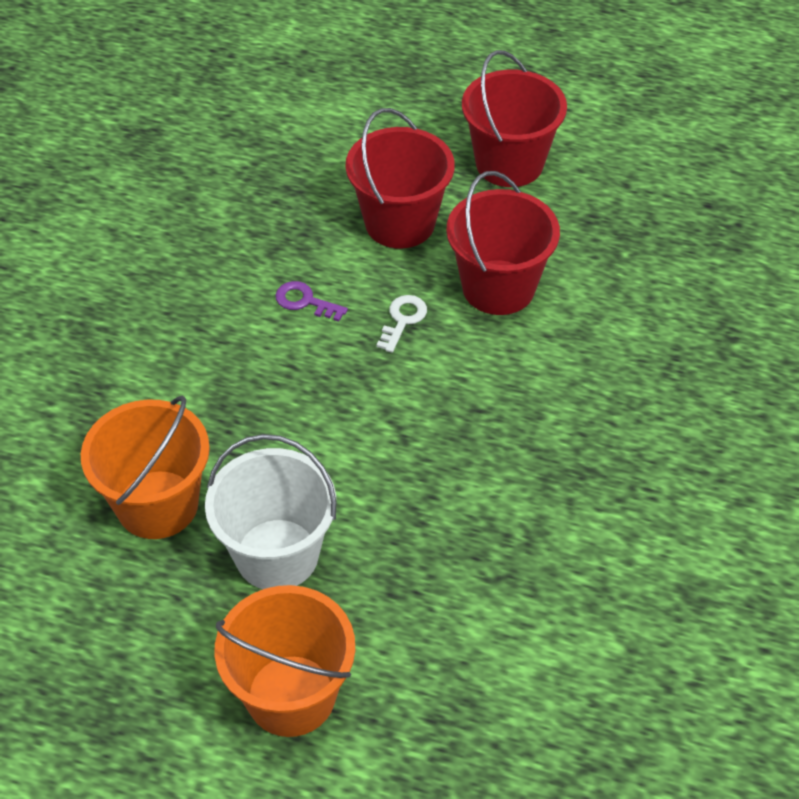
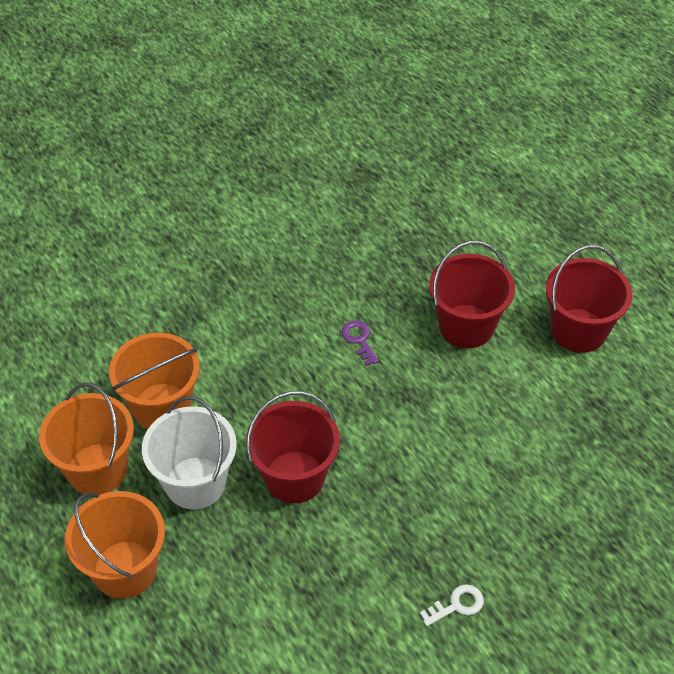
camera: 40 degrees right, 0 degrees up
(149, 618) = (97, 469): none -> orange bucket
(403, 320) = (406, 390): white key -> white key (457, 605)
(498, 287) = (487, 409): red bucket -> red bucket (294, 477)

